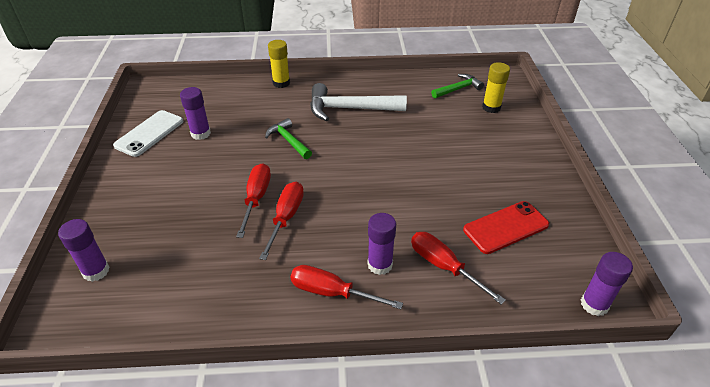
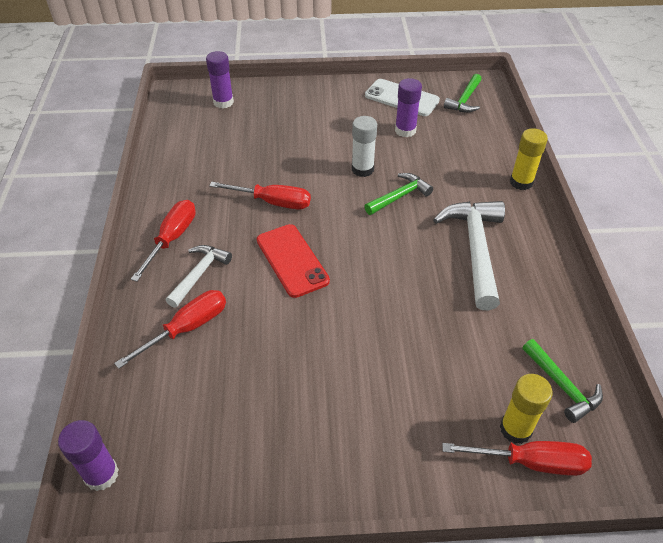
camera: 90 degrees right, 5 degrees up
(168, 99) = (465, 100): none -> green hammer
(249, 160) = (362, 169): none -> white glue stick
(256, 198) = (302, 179): red screwdriver -> red screwdriver (530, 462)
(380, 265) = (199, 274): purple glue stick -> white hammer
(505, 227) = (239, 400): red phone -> red phone (292, 260)

